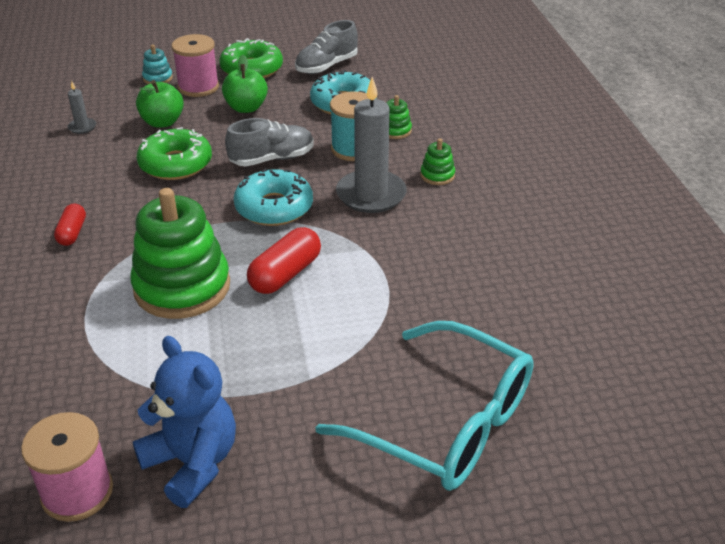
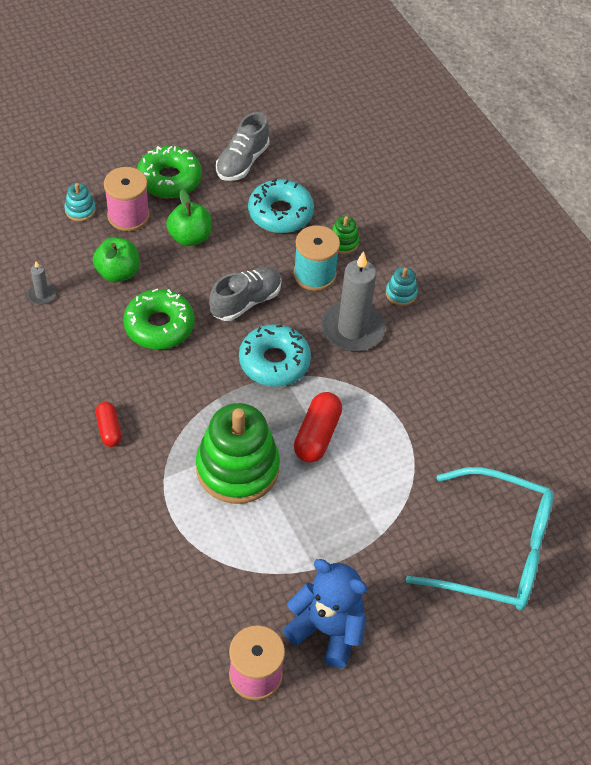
camera: 20 degrees left, 15 degrees up
(437, 175) = (401, 293): green stacking toy -> turquoise stacking toy

